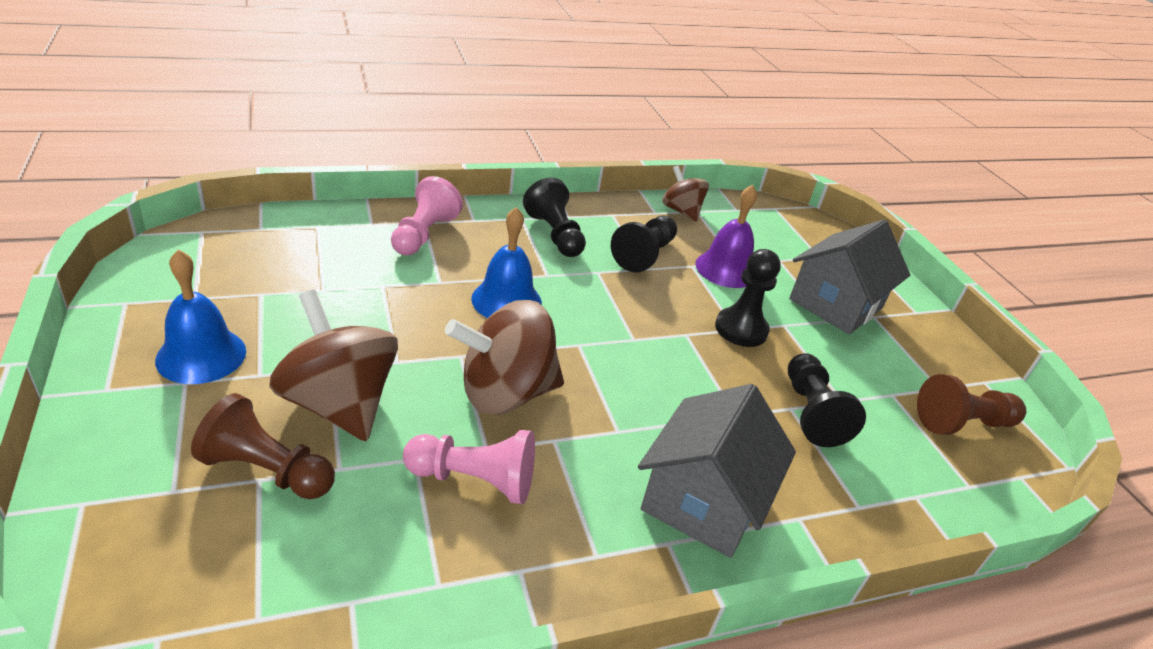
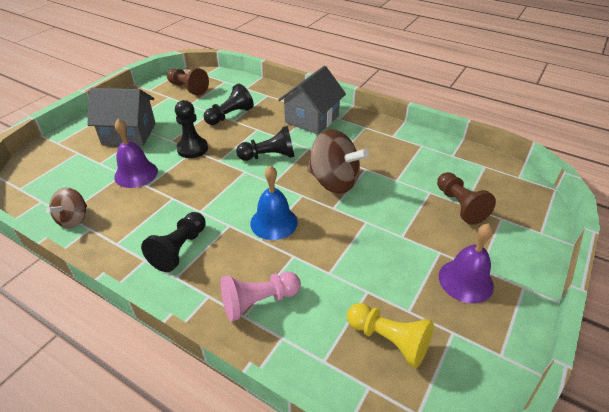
camera: 125 degrees left, 5 degrees up
(201, 355) = (465, 281): blue bell -> purple bell
(264, 262) = (389, 340): none -> yellow pawn
(339, 403) = (411, 216): brown spinning top -> none
(475, 480) = (381, 162): pink pawn -> none
(644, 255) = (157, 205): black pawn -> black pawn (269, 156)
(703, 500) = (312, 119): grey house -> grey house turned 45 degrees counterclockwise

